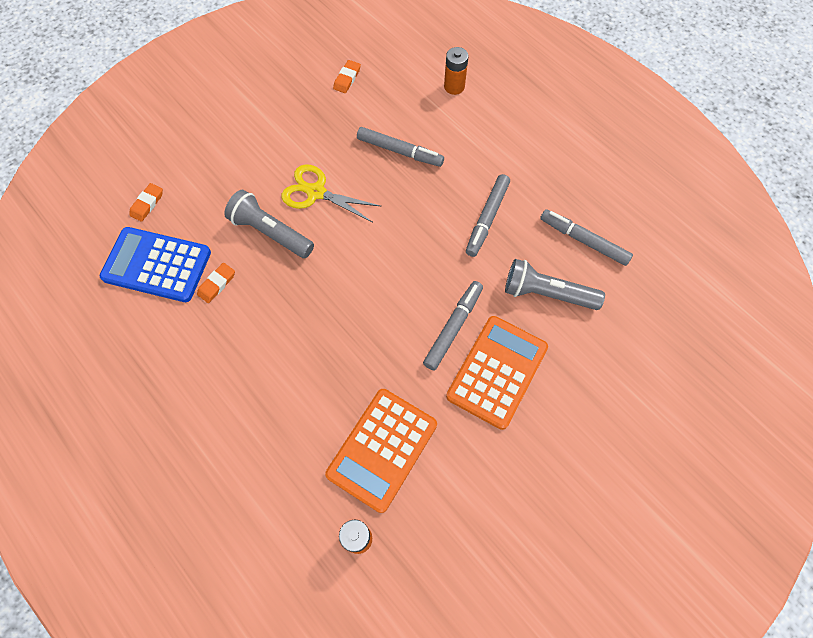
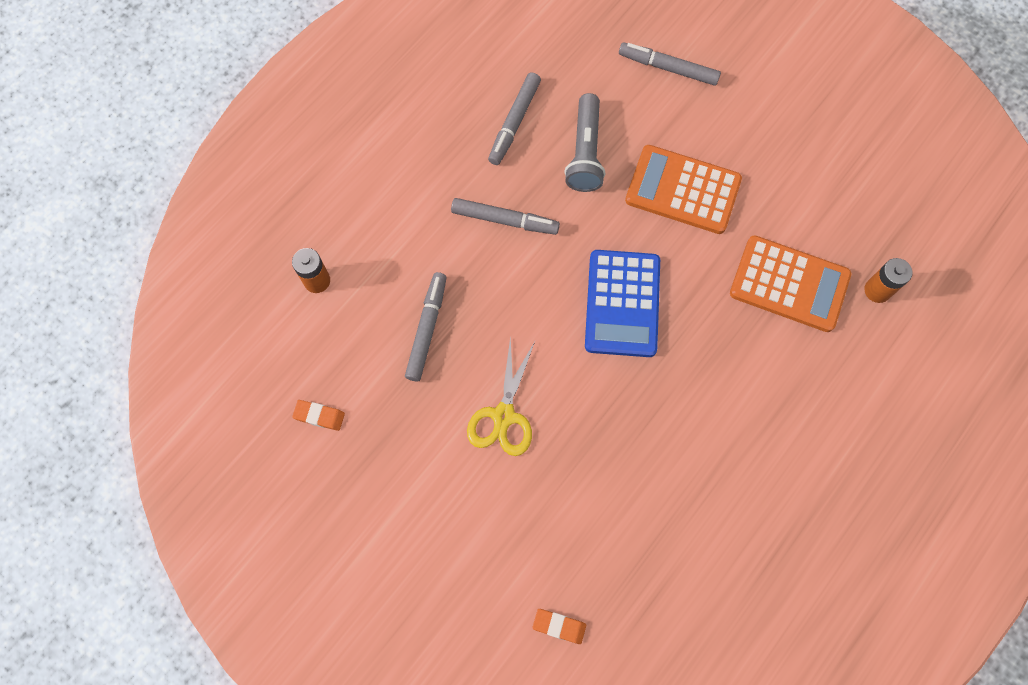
camera: 100 degrees left, 5 degrees up
(157, 265) = (641, 583): blue calculator -> blue calculator (622, 303)
(217, 284) = (650, 501): orange eraser -> none
(270, 232) = (569, 456): grey flashlight -> none
(453, 327) = (645, 237): grey marker -> grey marker (668, 68)

